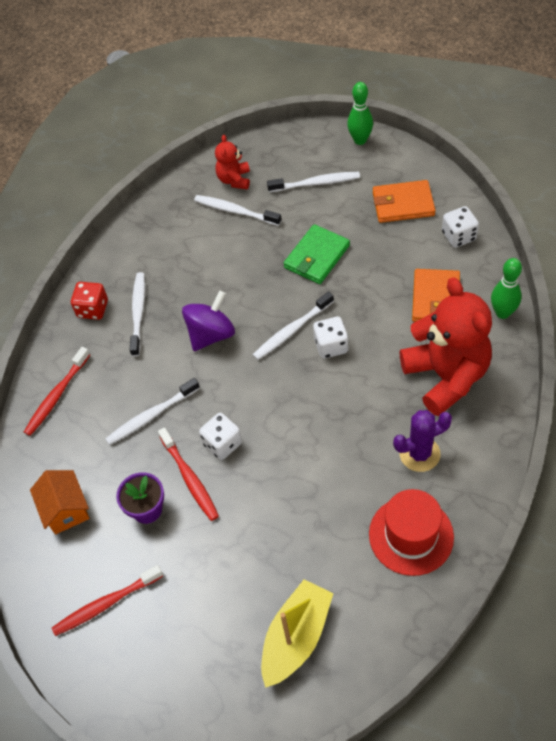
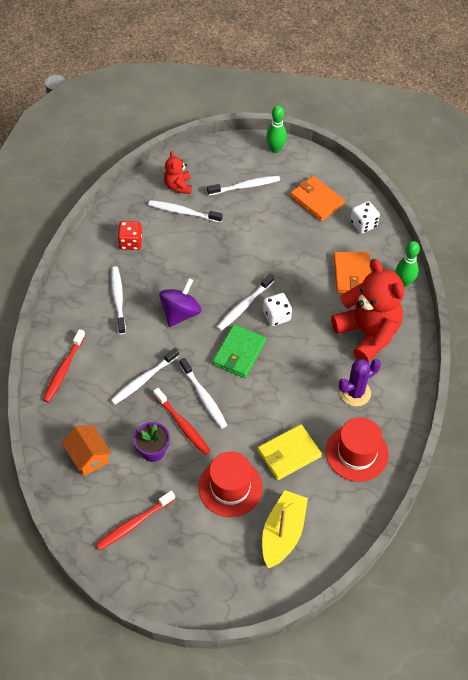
camera: 15 degrees left, 0 degrees up
(93, 309) = (80, 298): red dice -> red dice (130, 242)
(222, 443) = (204, 397): white dice -> white toothbrush
(237, 567) = (230, 487): none -> red hat
(316, 257) = (255, 246): green wallet -> green wallet (239, 353)
(320, 528) = (289, 453): none -> yellow wallet
(403, 204) = (317, 200): orange wallet -> orange wallet turned 60 degrees clockwise

